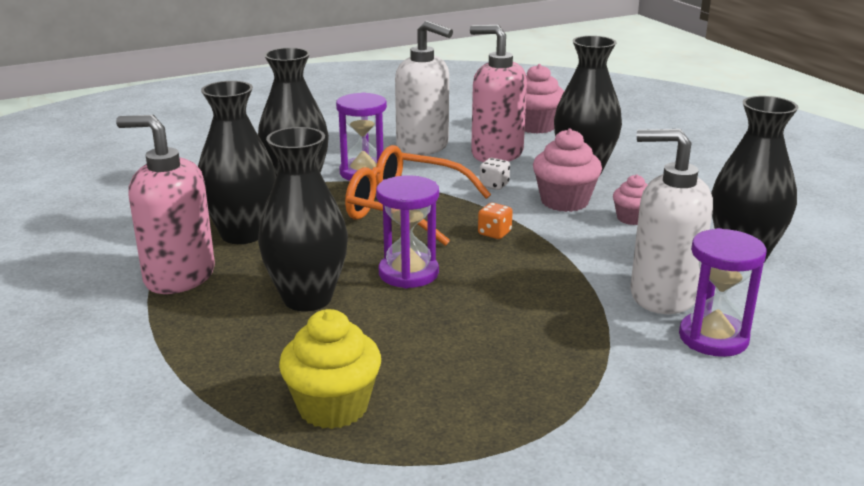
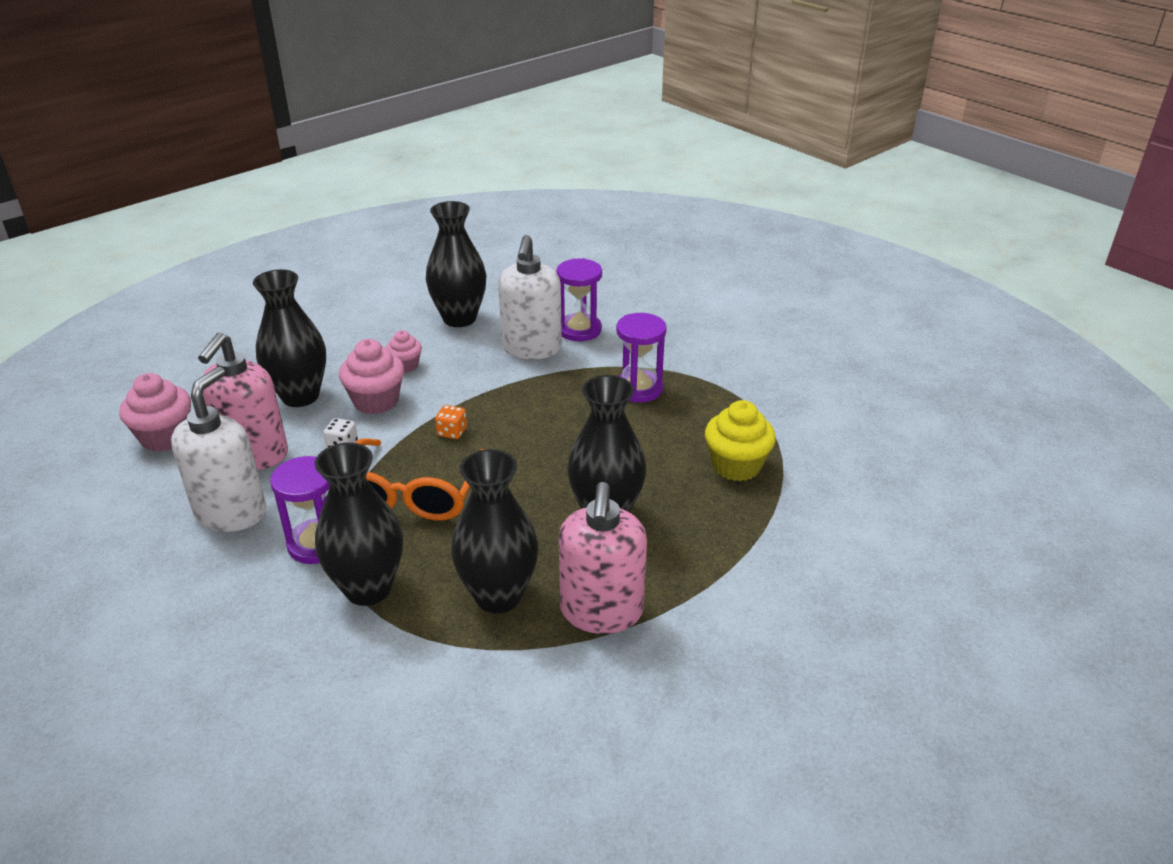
camera: 105 degrees left, 10 degrees up
(408, 273) = (541, 467): purple hourglass -> purple hourglass (638, 389)

